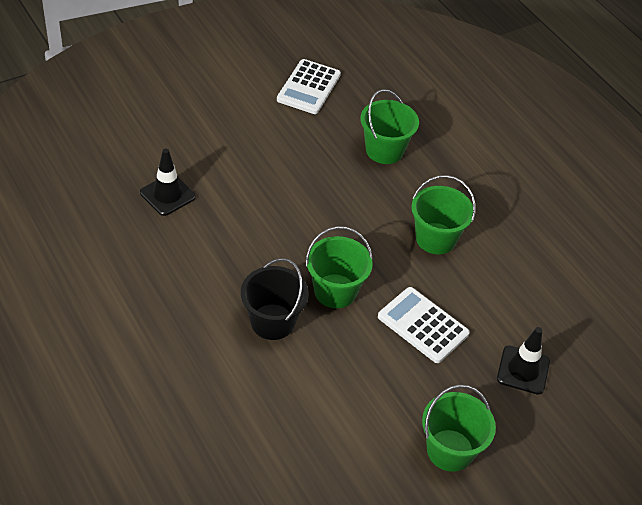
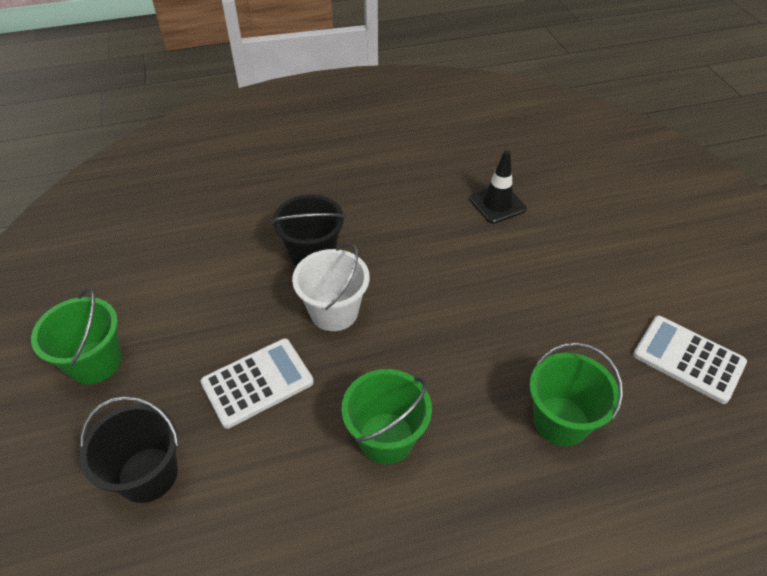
camera: 110 degrees right, 0 degrees up
(335, 291) = (334, 312): green bucket -> white bucket
(523, 370) = (148, 474): black traffic cone -> black bucket

